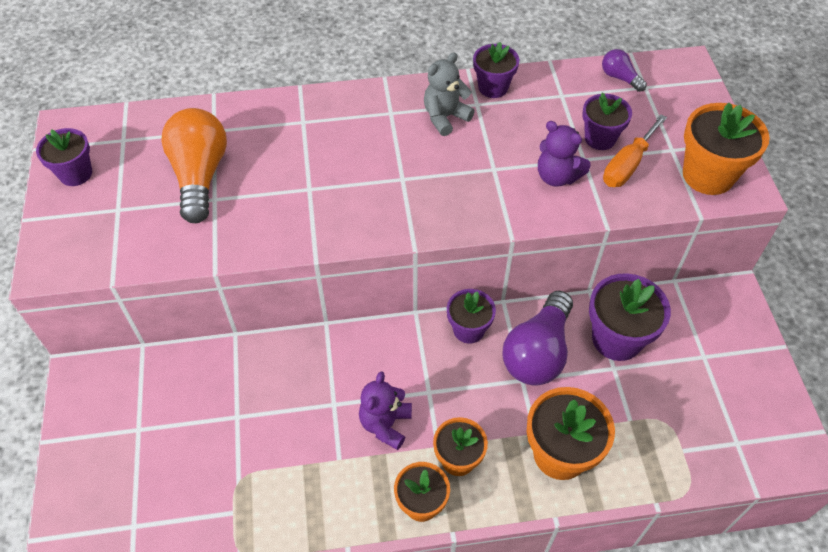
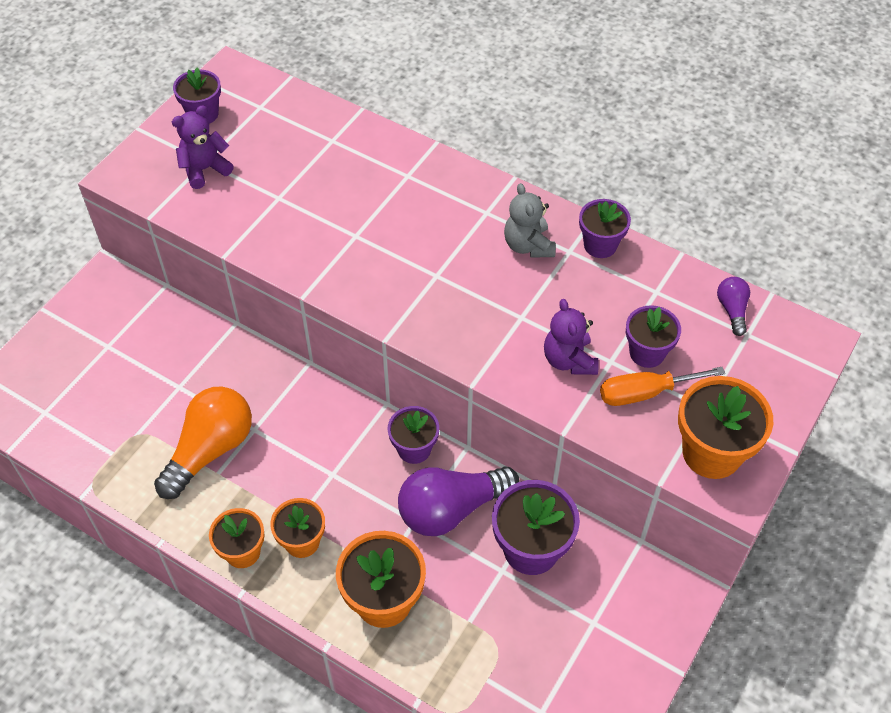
camera: 40 degrees right, 0 degrees up
(200, 176) = (286, 172): orange light bulb -> orange light bulb (210, 450)
(385, 424) = (275, 473): purple teddy bear -> purple teddy bear (205, 169)
(445, 117) = (528, 245): grey teddy bear -> grey teddy bear turned 105 degrees counterclockwise

